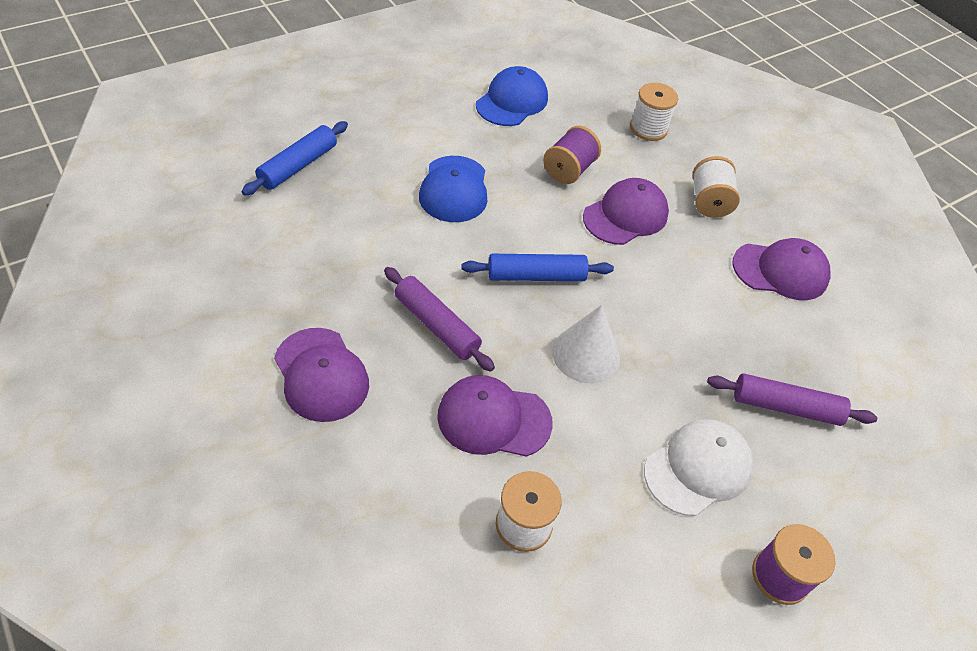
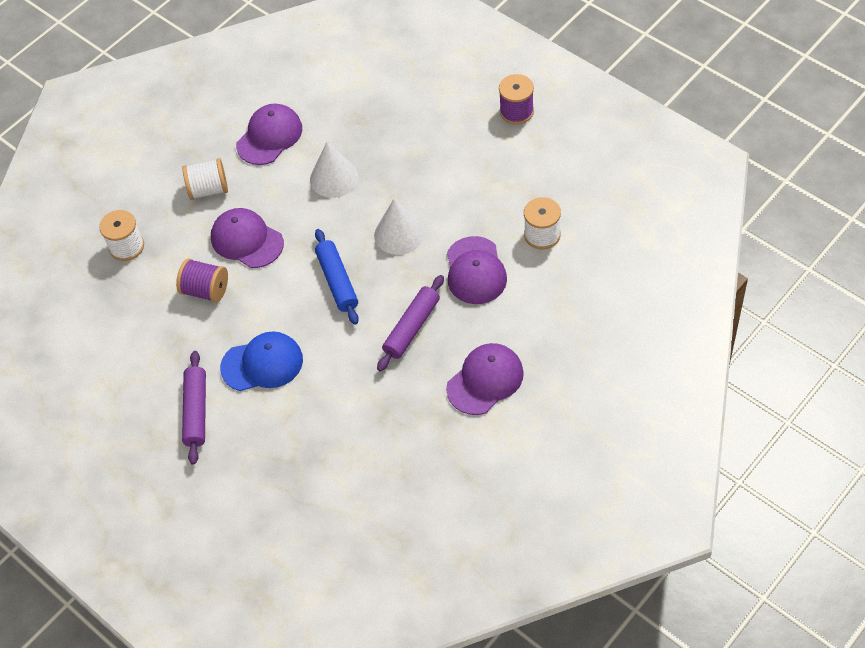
camera: 95 degrees left, 5 degrees up
(298, 166) = (278, 490): blue rolling pin -> none
(512, 101) = (123, 357): blue cap -> none
(698, 314) = (334, 178): none -> white cone
(698, 468) = (463, 158): white cap -> none
(780, 271) = (269, 136): purple cap -> purple cap turned 45 degrees clockwise
(785, 406) = (395, 121): purple rolling pin -> purple rolling pin (196, 411)

